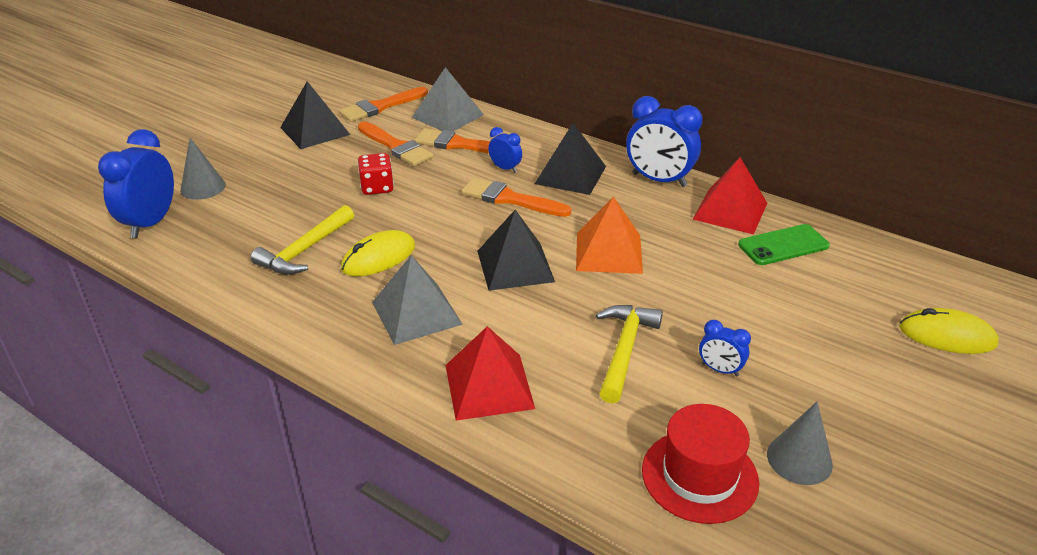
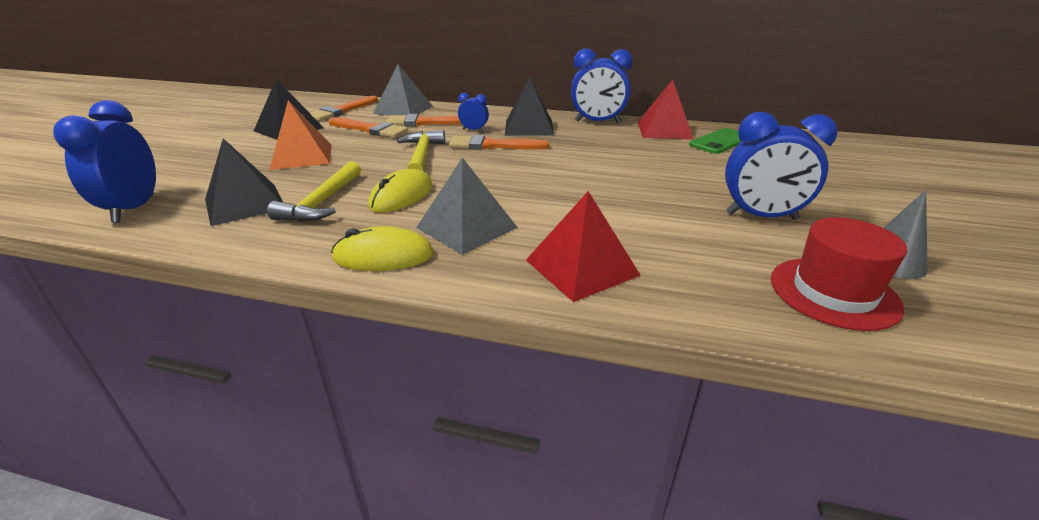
camera: 20 degrees left, 5 degrees down
(203, 187) = (187, 176): grey cone -> none
(377, 187) = (369, 154): red dice -> none
(515, 266) = (531, 182): black pyramid -> black pyramid (244, 204)
(608, 252) = (600, 163): orange pyramid -> orange pyramid (302, 156)
(624, 350) = (674, 218): yellow hammer -> yellow hammer (422, 155)
(720, 369) = (761, 216): blue clock -> blue clock, size x1.98
(947, 336) = (883, 169): yellow mouse -> yellow mouse (383, 256)

